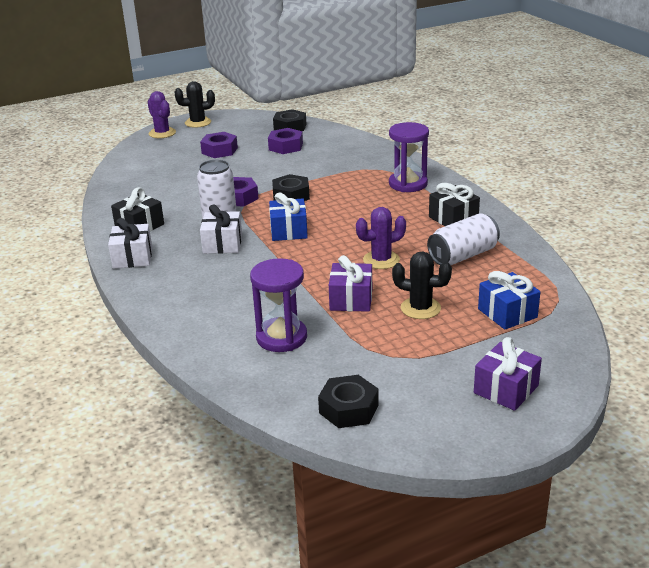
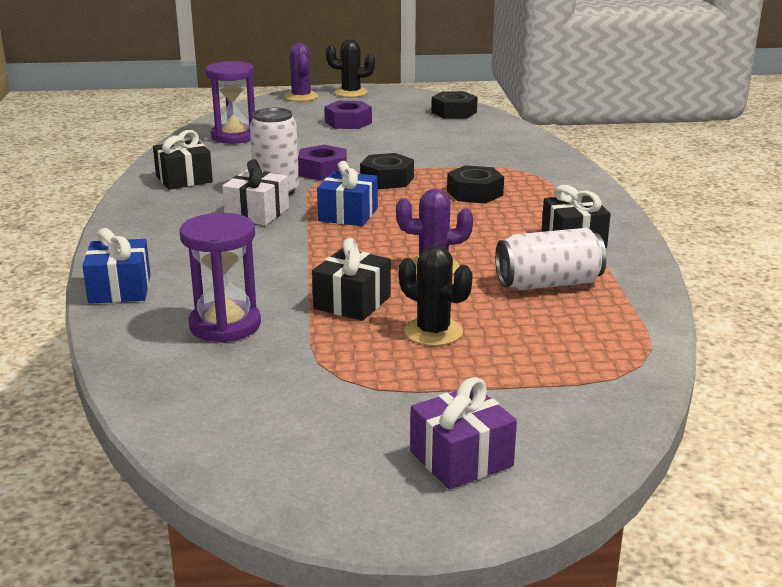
camera: 20 degrees right, 5 degrees down
(132, 257) = (144, 208): white gift -> none
(285, 146) = (429, 130): purple nut -> none
(348, 409) = (225, 427): black nut -> black nut (474, 193)
(351, 299) = (352, 302): purple gift -> black gift
(408, 184) = (547, 192): purple hourglass -> purple hourglass (234, 136)
(507, 313) = (549, 364): blue gift -> blue gift (120, 289)

